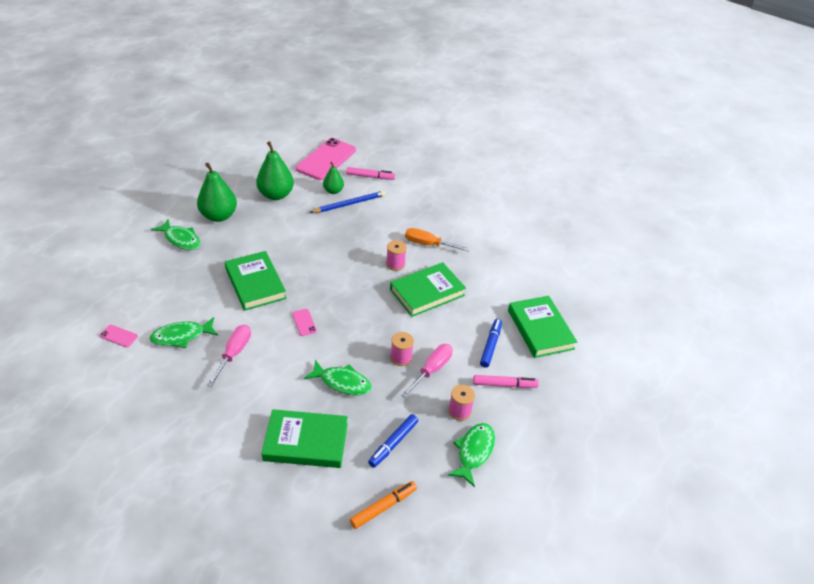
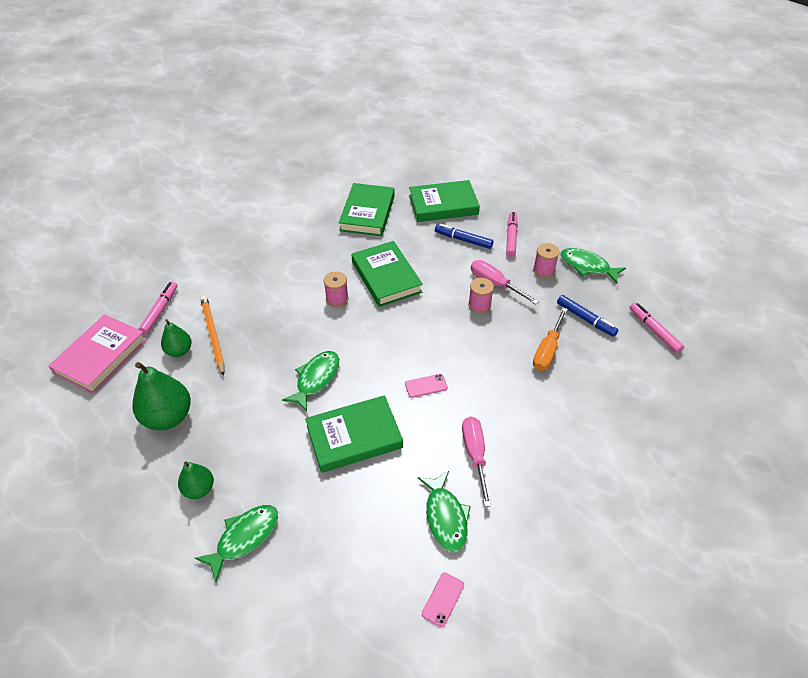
camera: 80 degrees left, 5 degrees up
(219, 216) = (199, 489): green pear -> green pear, size x0.58
(234, 354) = (475, 455): pink screwdriver -> pink screwdriver turned 60 degrees clockwise
(306, 442) = (592, 386): green book -> green book (367, 213)
(326, 159) = (101, 356): pink phone -> pink book
(342, 382) = (514, 354): green fish -> green fish (316, 379)
(349, 204) = (213, 335): blue pencil -> orange pencil
(383, 507) = (654, 331): orange marker -> pink marker
(428, 244) = (308, 268): orange screwdriver -> orange screwdriver (547, 350)

